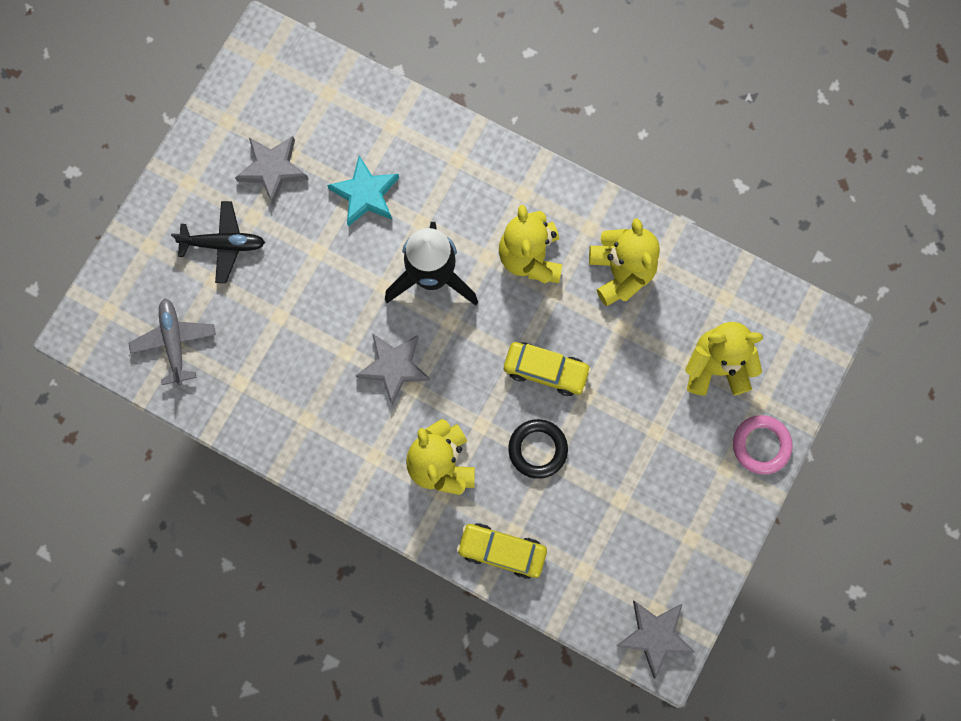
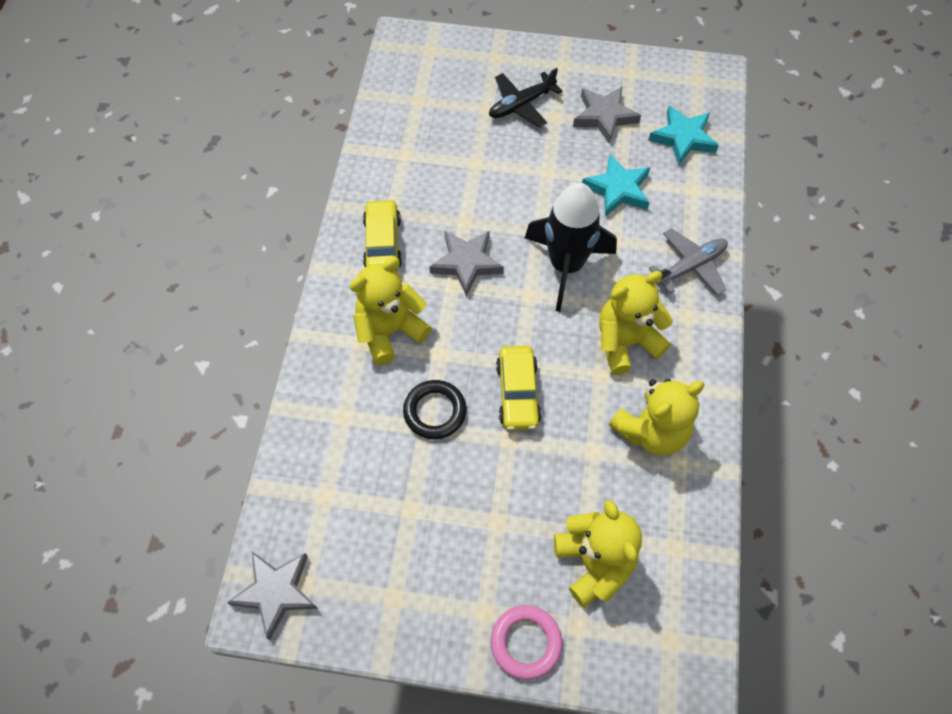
camera: 70 degrees right, 15 degrees down
(174, 342) = (422, 100): grey plane -> grey plane (691, 266)
(224, 244) = (521, 105): black plane -> black plane turned 75 degrees clockwise
(330, 107) = (683, 138): none -> turquoise star
(502, 551) = (321, 412): yellow car -> yellow car (383, 243)

